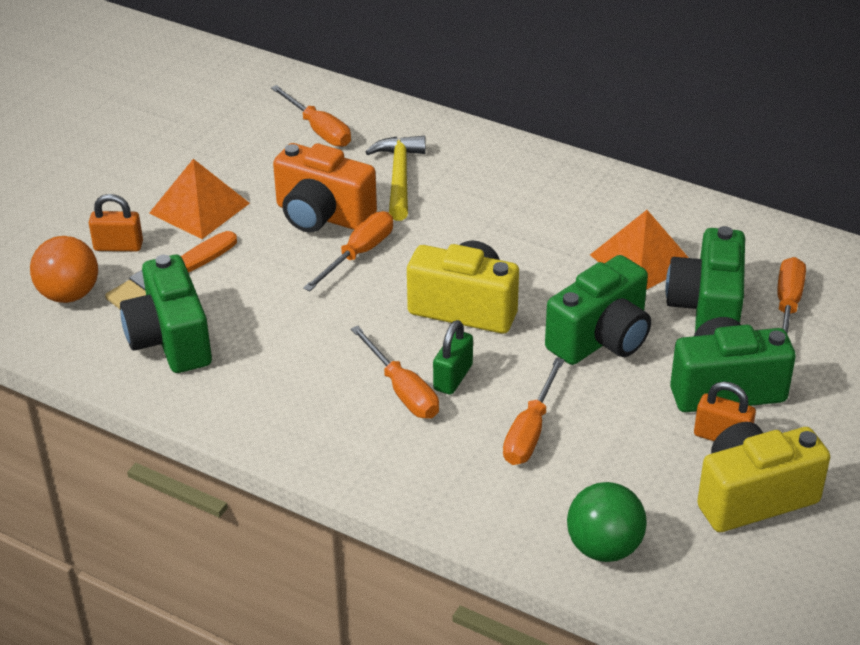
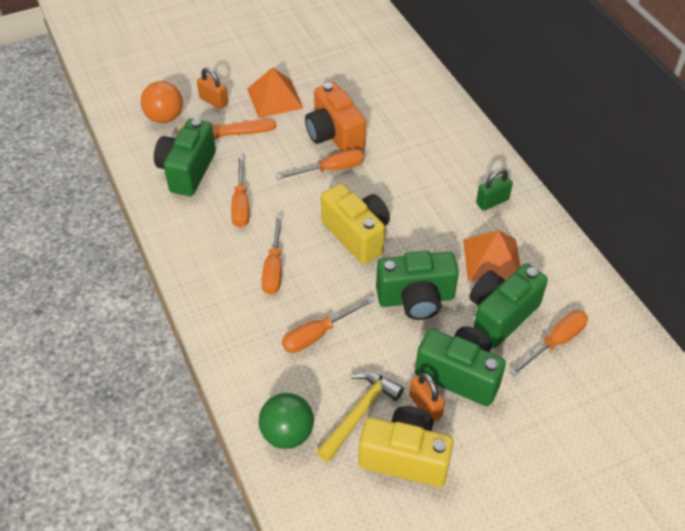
camera: 35 degrees right, 10 degrees up
(319, 130) = (383, 79): orange screwdriver -> orange screwdriver (241, 204)
(399, 177) = (399, 132): yellow hammer -> yellow hammer (359, 413)
(453, 377) = (308, 275): green padlock -> green padlock (492, 201)

